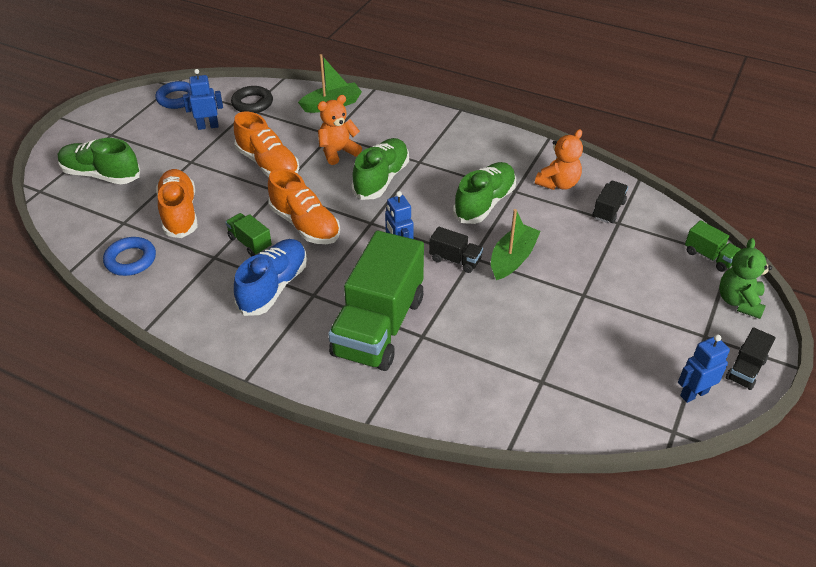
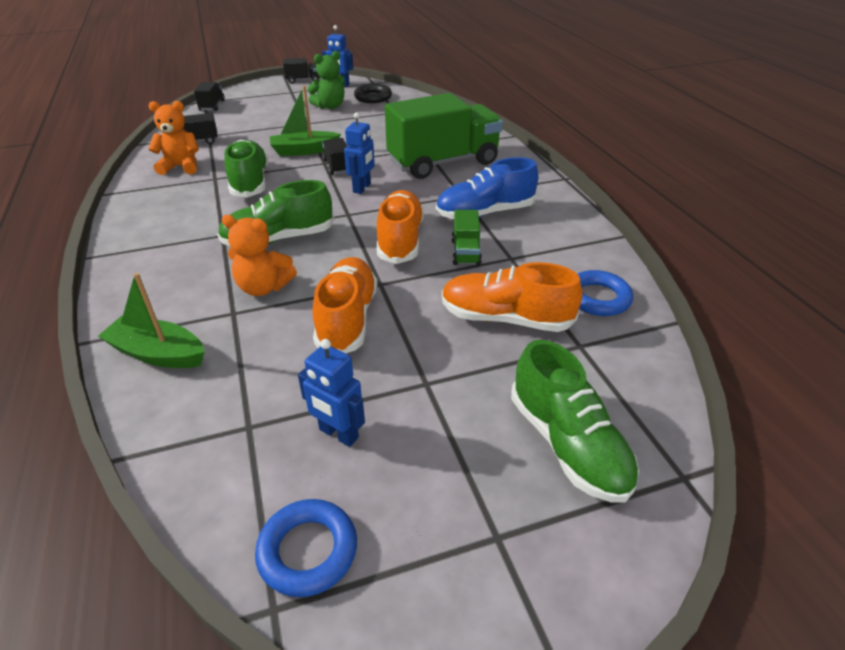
camera: 135 degrees left, 5 degrees down
(179, 213) = (505, 318): orange shoe -> orange shoe turned 75 degrees clockwise
(252, 103) = (228, 435): black ring -> black ring (373, 97)
(484, 203) = (250, 182): green shoe -> green shoe turned 90 degrees clockwise
(709, 256) = (212, 106): green truck -> black truck
(738, 302) = (247, 91): green teddy bear -> green teddy bear (330, 106)

